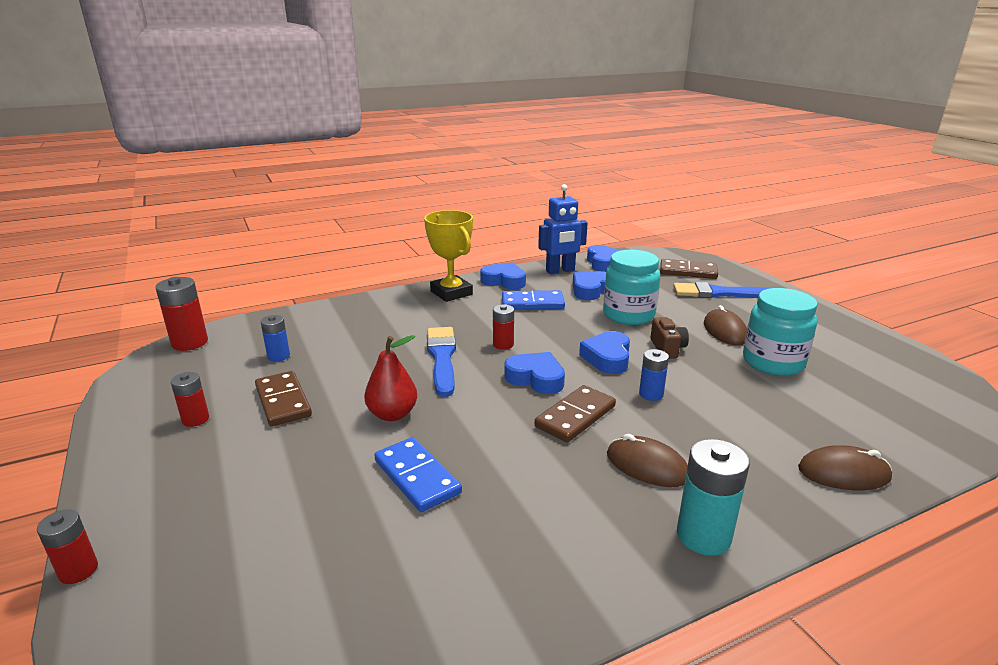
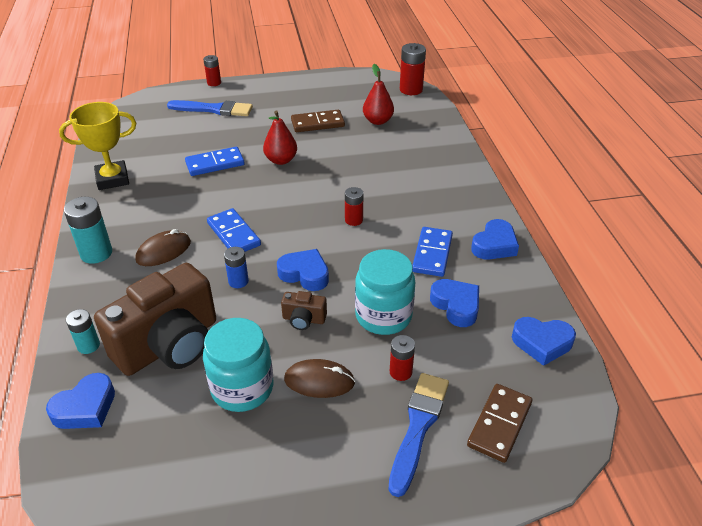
camera: 105 degrees right, 15 degrees up
(195, 419) = (313, 98): red battery -> red battery (400, 372)
(278, 356) = (377, 121): blue battery -> red pear
(442, 358) = (345, 187): blue brush -> blue brush (214, 109)
(451, 293) = (470, 206): yellow trophy -> yellow trophy (112, 179)
(536, 378) = (292, 226): blue heart -> blue heart (85, 407)
(560, 271) = (519, 295): blue robot -> none
(575, 416) = (234, 234): brown domino -> blue domino
(776, 415) = (169, 345): none -> brown camera
(843, 473) = (88, 345): brown mouse -> turquoise battery

